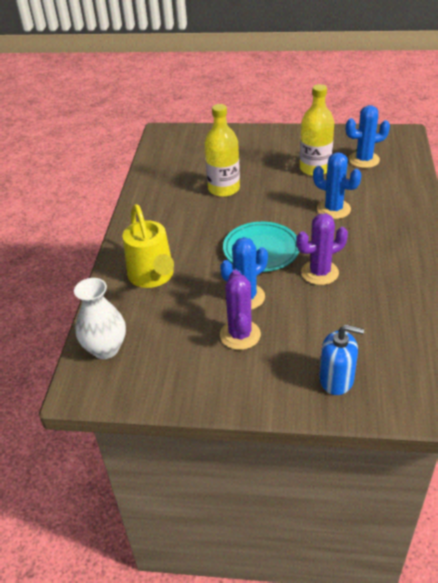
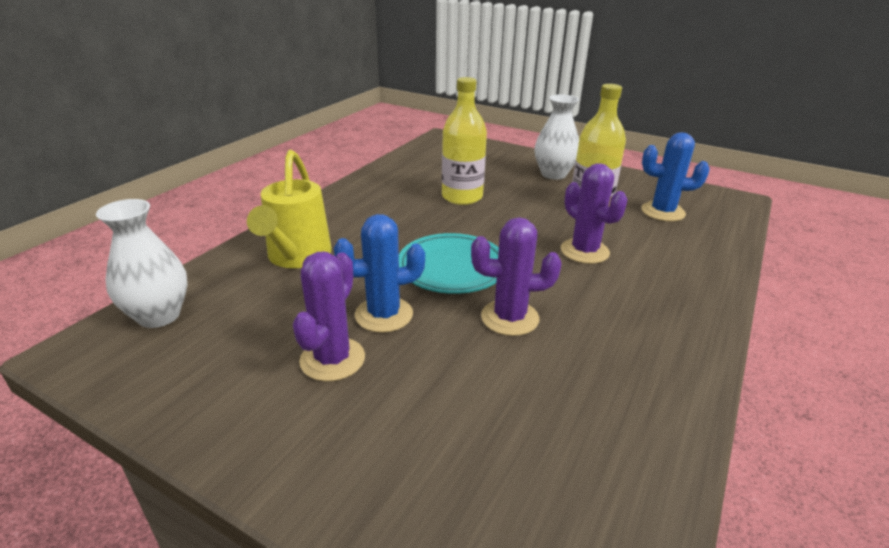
camera: 20 degrees right, 10 degrees down
(273, 146) = (553, 174): none -> white vase
(333, 209) = (584, 251): blue cactus -> purple cactus
(336, 379) = (416, 484): blue soap dispenser -> none

